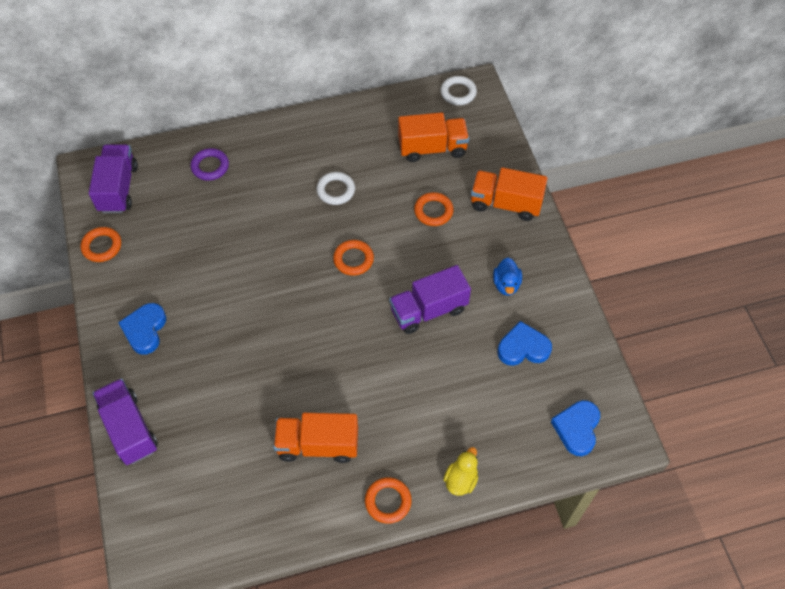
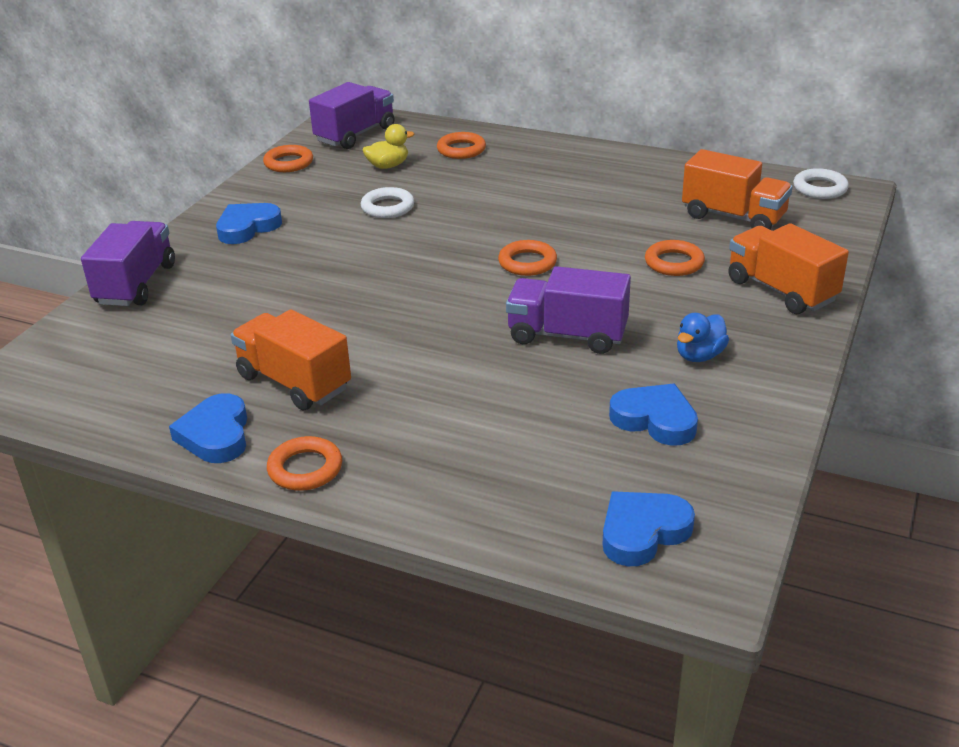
camera: 40 degrees right, 25 degrees down
(210, 166) = (461, 150): purple ring -> orange ring
(316, 512) = (216, 435): none -> blue heart
(336, 190) = (574, 208): white ring -> white ring (388, 207)
(461, 480) = (418, 497): yellow duck -> yellow duck (388, 166)

